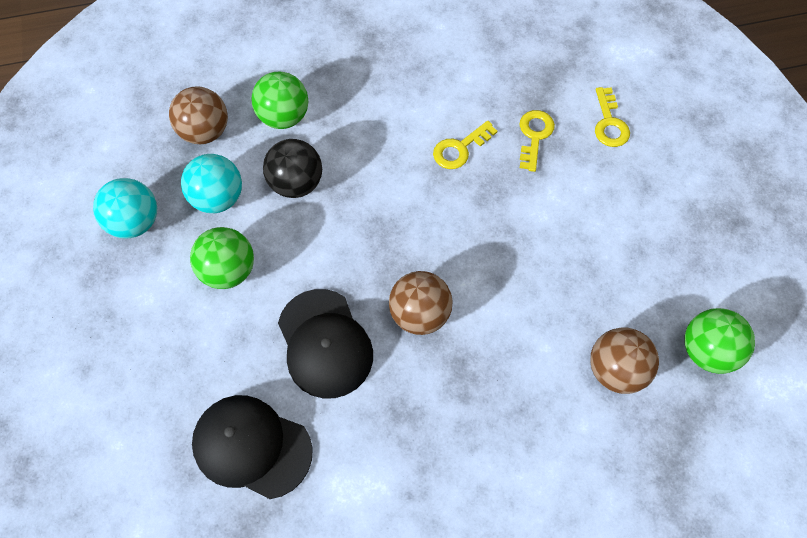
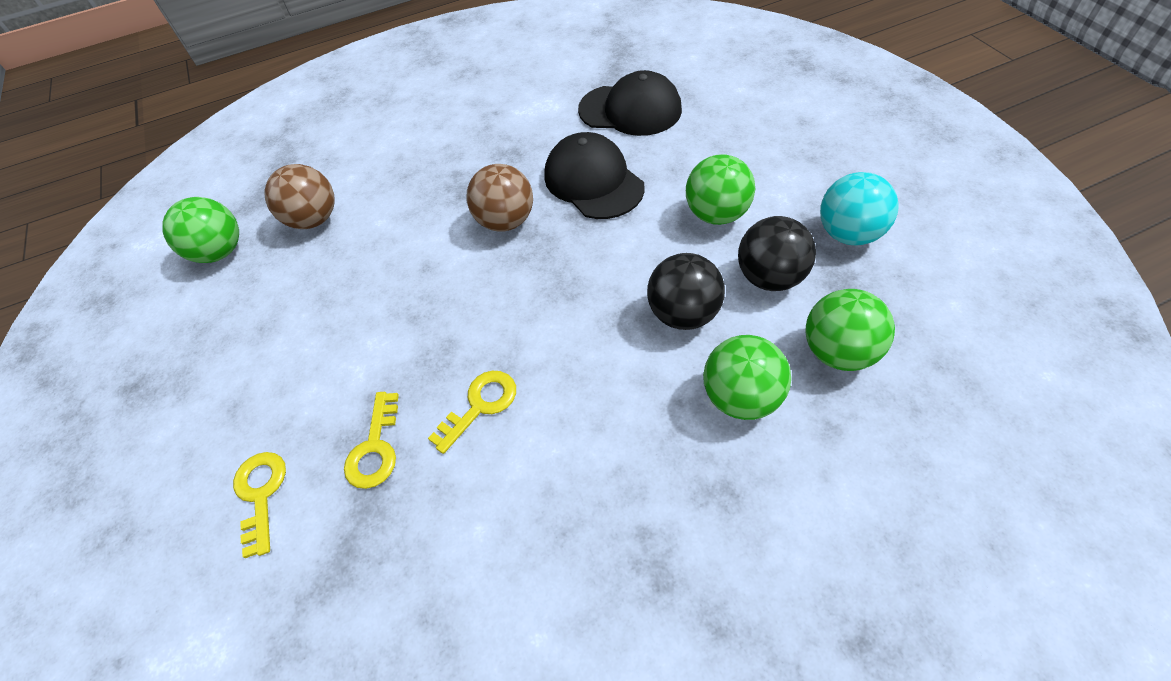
camera: 175 degrees right, 10 degrees down
(205, 132) = (838, 352): brown ball -> green ball
(218, 198) = (769, 277): turquoise ball -> black ball

